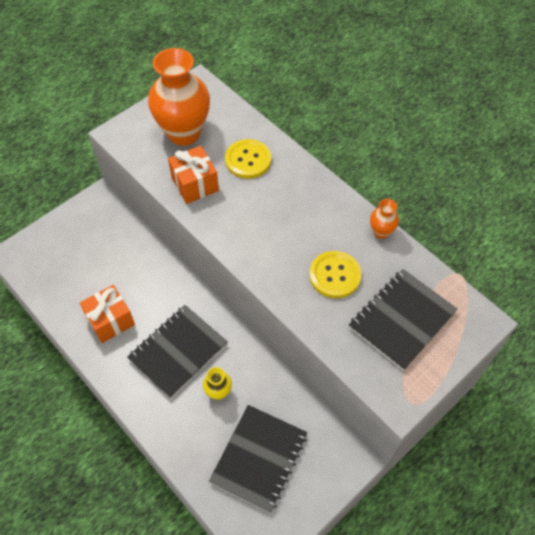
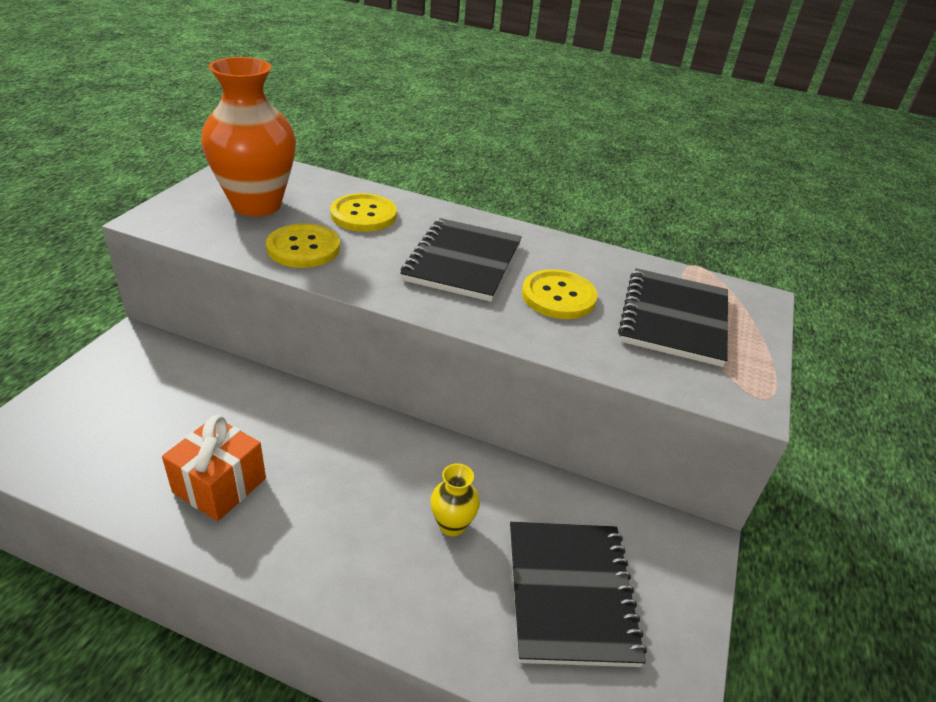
camera: 30 degrees left, 20 degrees down
(178, 352) = (357, 492): black notebook -> black notebook (463, 262)
(195, 184) = (303, 248): orange gift -> yellow button
(381, 232) = (578, 247): orange vase -> none

